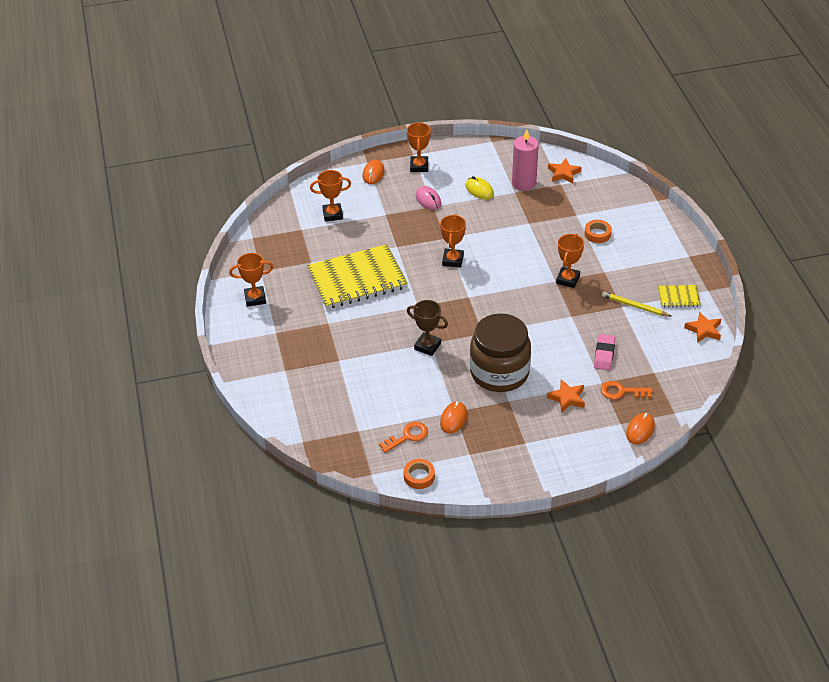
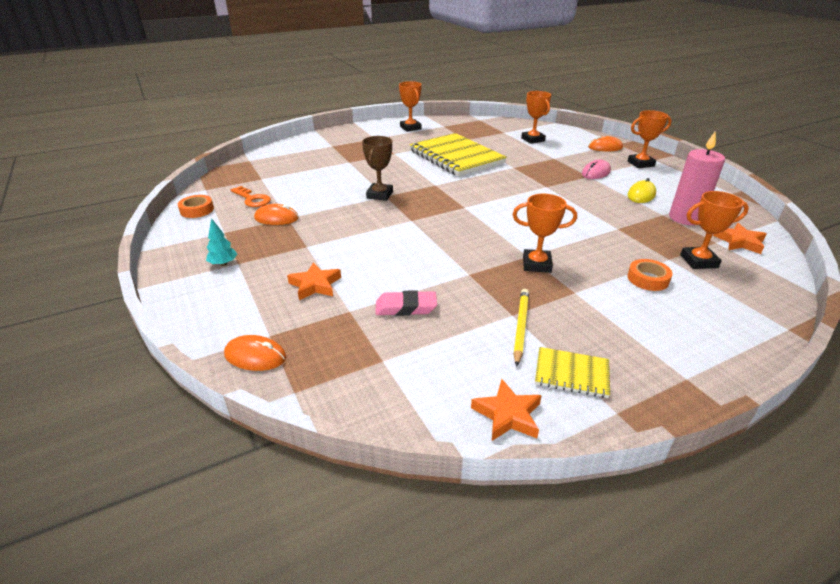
camera: 75 degrees right, 10 degrees down
(453, 260) = (515, 193): orange trophy -> orange trophy (698, 261)
(499, 372) = (351, 236): brown jar -> none
(524, 451) = (223, 264): none -> turquoise tree
(621, 391) = (334, 330): orange key -> none
(678, 297) = (571, 374): yellow notebook -> yellow notebook turned 60 degrees counterclockwise

